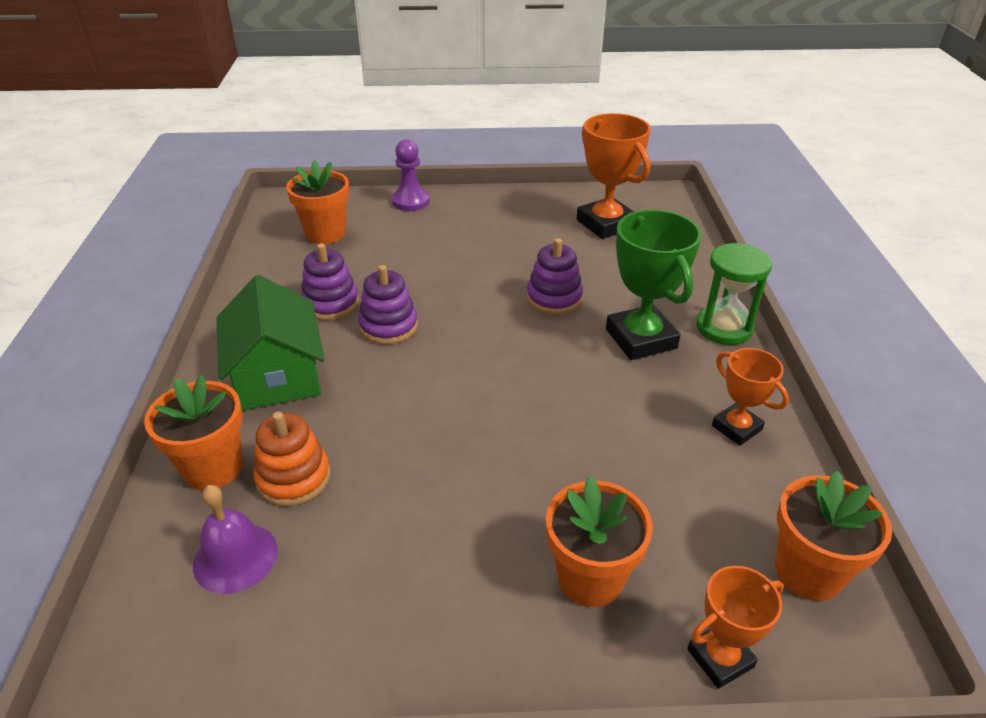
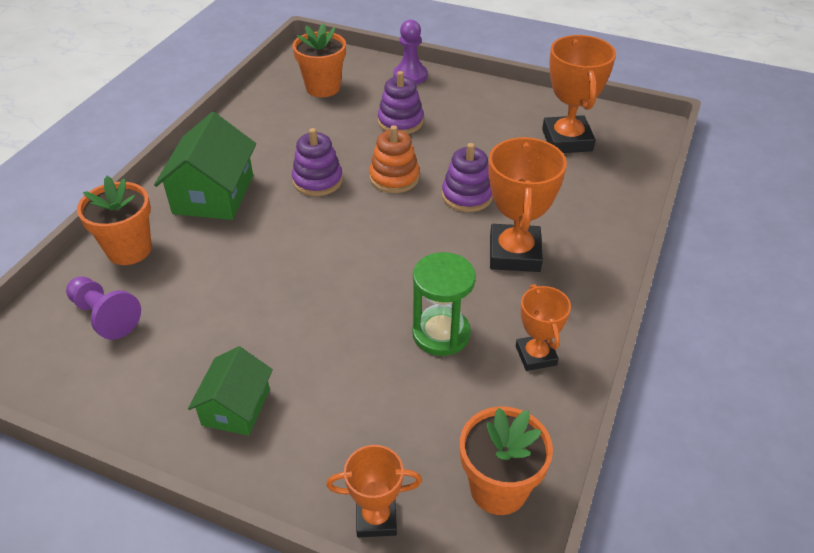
camera: 25 degrees right, 5 degrees up
(235, 557) = (105, 316): purple bell -> purple pawn
(294, 478) = (175, 275): orange stacking toy -> orange stacking toy (394, 178)
(331, 304) = (287, 149): purple stacking toy -> purple stacking toy (400, 122)
(477, 601) = (236, 407): none -> green house
(590, 578) = (326, 424): orange flower pot -> none
(641, 339) = (514, 253): green trophy -> orange trophy
(724, 328) = (598, 267): green hourglass -> green hourglass (441, 334)

